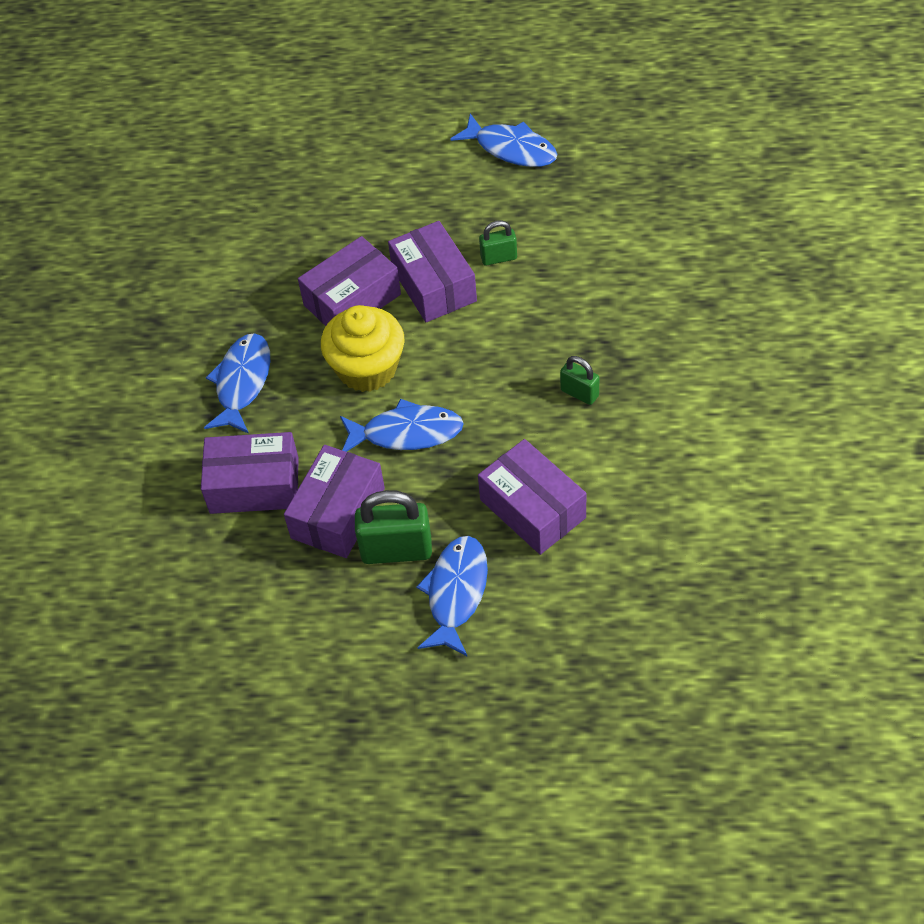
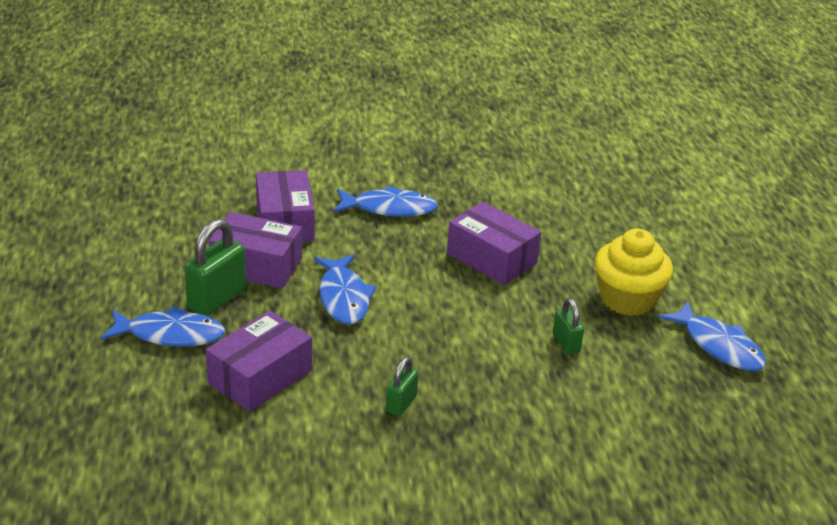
camera: 75 degrees right, 20 degrees down
(367, 368) = (413, 271): yellow cupcake -> yellow cupcake (627, 299)
(396, 550) = (217, 299): green padlock -> green padlock turned 45 degrees clockwise
(433, 285) = (520, 304): purple box -> none
(511, 149) = (718, 346): blue fish -> blue fish turned 60 degrees counterclockwise

